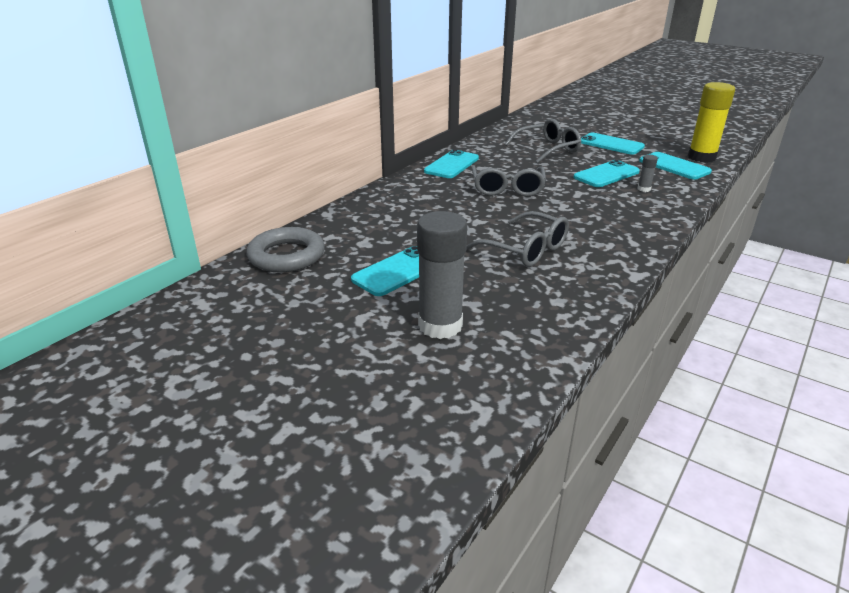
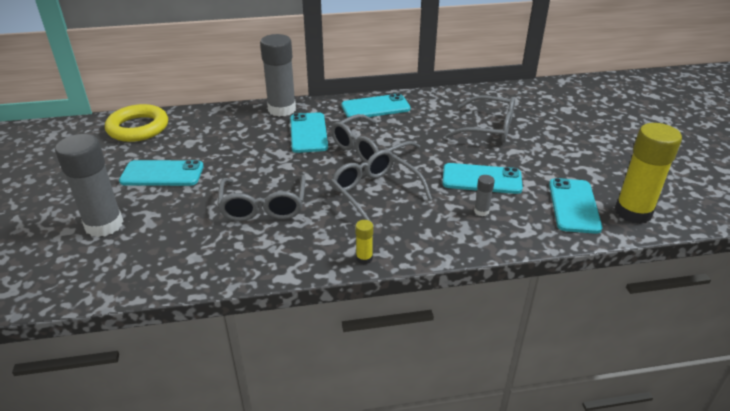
camera: 45 degrees right, 5 degrees up
(286, 256) = (138, 128): grey ring -> yellow ring
(385, 192) = (282, 109): none -> grey glue stick
(570, 208) = (375, 193): none -> grey glasses
(611, 144) = (564, 151): turquoise phone -> turquoise phone (308, 133)
(649, 241) = (364, 258): none -> yellow glue stick

